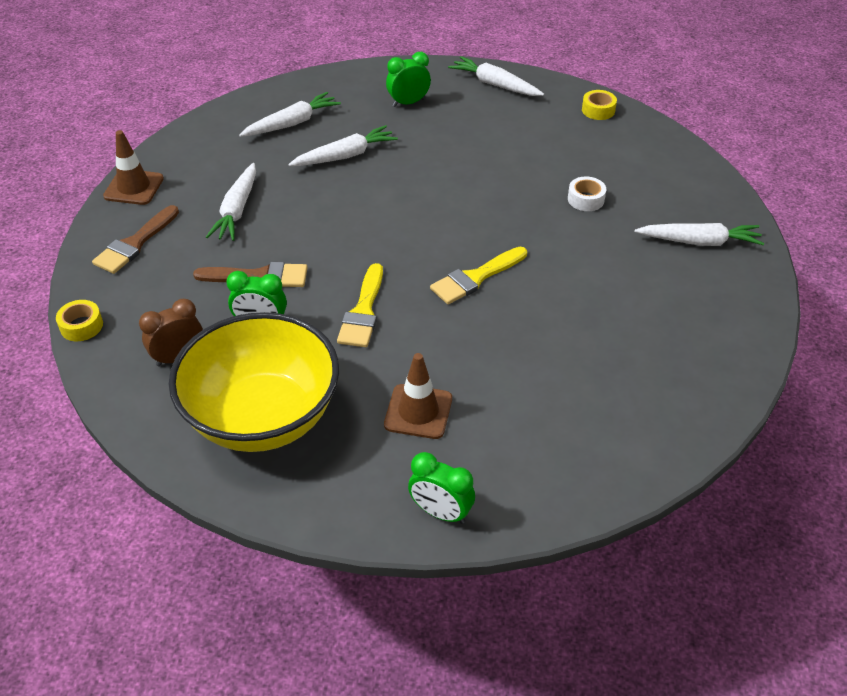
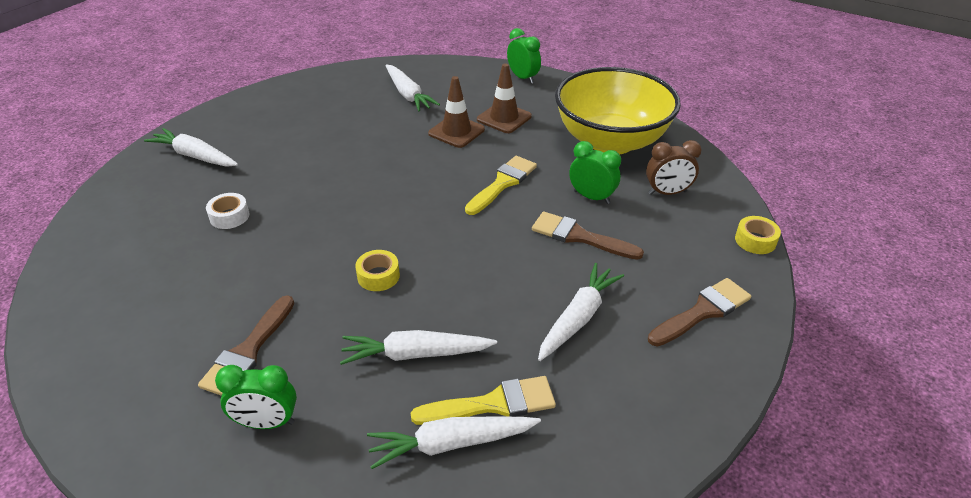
camera: 155 degrees left, 5 degrees down
(134, 187) = (702, 397): brown traffic cone -> brown traffic cone (456, 131)
(458, 127) = (248, 351): none -> brown brush
(475, 278) = (394, 181): yellow brush -> yellow brush (493, 404)
(495, 85) = (124, 413): white carrot -> white carrot (408, 95)
(598, 110) = (71, 316): yellow tape -> yellow tape (378, 276)

